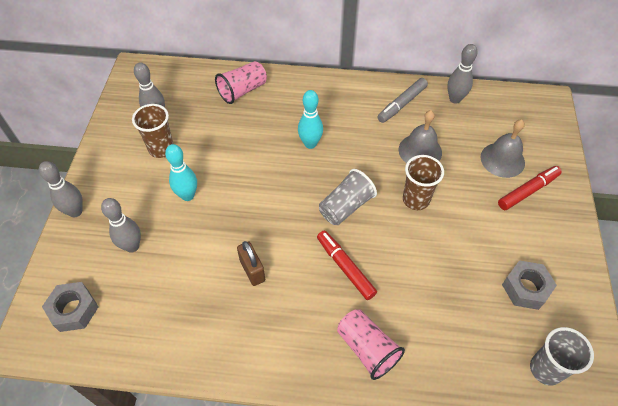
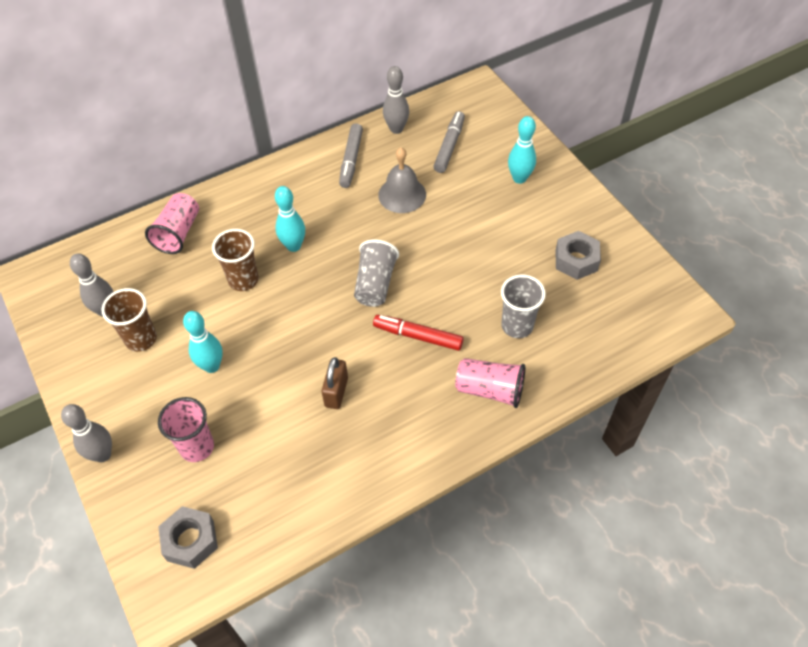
camera: 35 degrees left, 0 degrees up
(132, 246) = (197, 447): grey bowling pin -> pink cup
(252, 270) = (336, 392): brown padlock -> brown padlock turned 75 degrees clockwise
(416, 200) = (432, 240): brown cup -> brown cup (243, 280)
(487, 134) = (449, 146): none -> grey marker
(502, 159) = (479, 162): grey bell -> none
(527, 191) = (519, 178): red marker -> turquoise bowling pin
(545, 369) = (635, 313): grey cup -> grey cup (517, 326)

